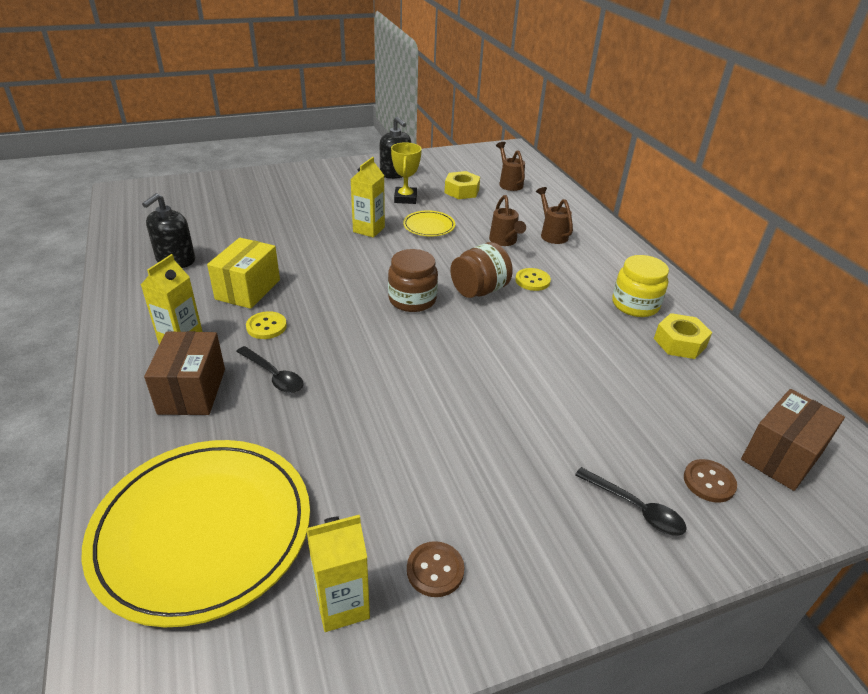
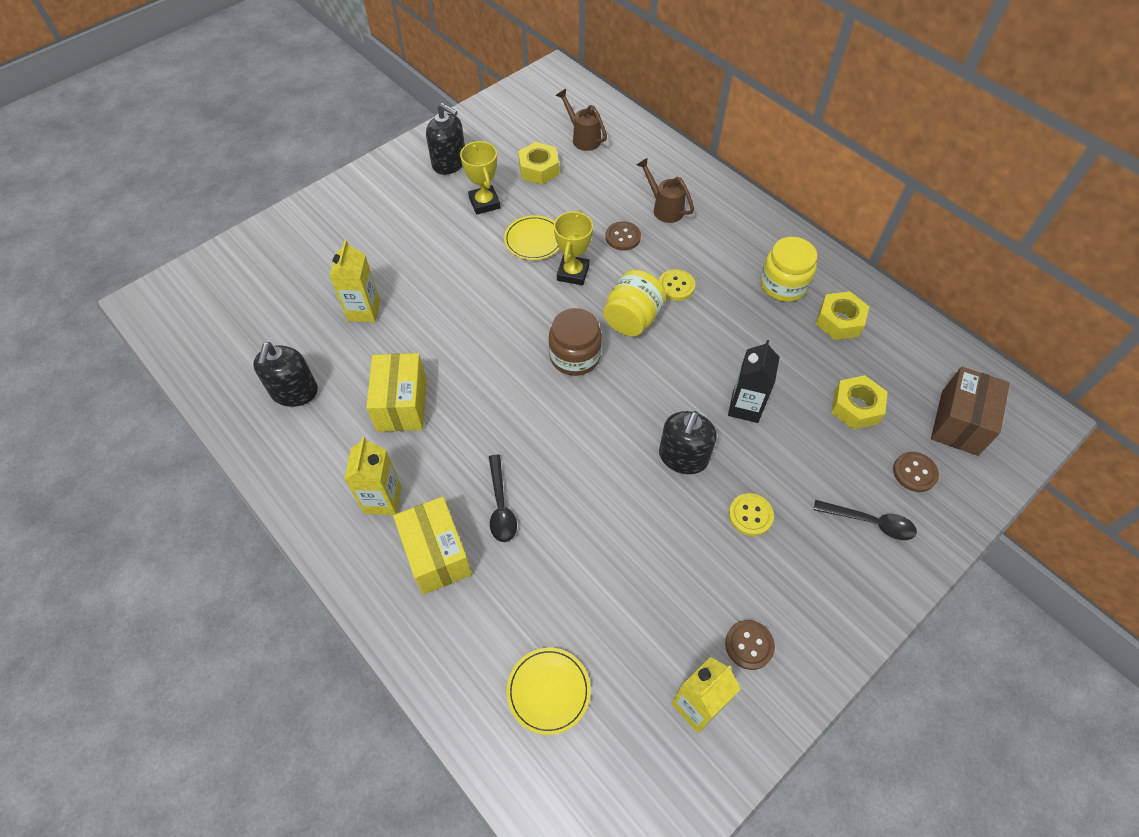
camera: 20 degrees left, 20 degrees up
(192, 391) = (436, 554): brown box -> yellow box
(203, 530) = (548, 691): yellow plate -> yellow plate, size x0.44
(266, 326) = (454, 447): yellow button -> yellow button (750, 515)
(273, 376) = (500, 505): black spoon -> black spoon turned 60 degrees clockwise
(369, 229) = (473, 268): yellow carton -> yellow carton (364, 310)
(447, 251) = (573, 273): none -> yellow trophy
(464, 393) = (683, 457): none -> black soap dispenser
(479, 290) = (632, 319): brown jar -> yellow jar
(504, 241) = (623, 237): brown watering can -> brown button
(548, 376) = (745, 407): none -> black carton
(666, 409) = (856, 407): none -> yellow nut

